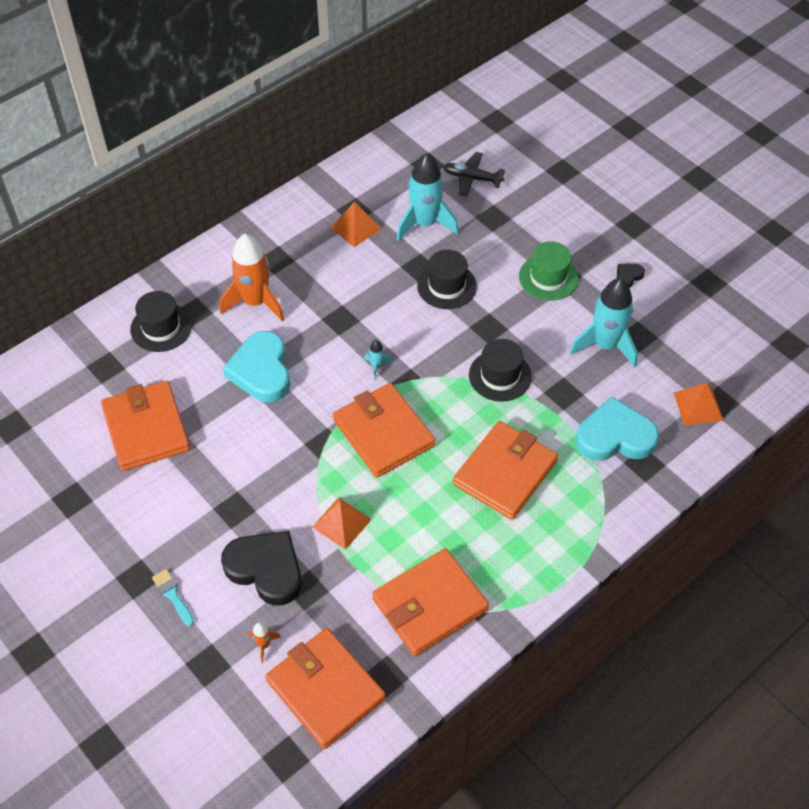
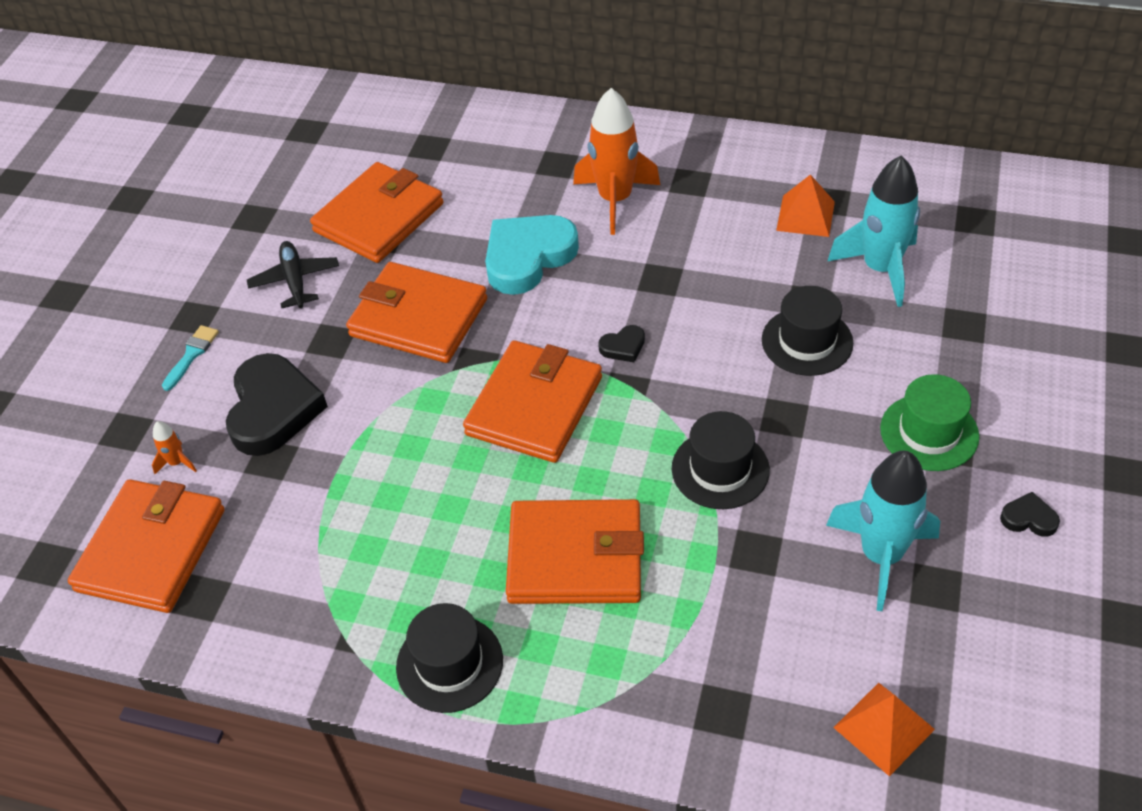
camera: 60 degrees right, 5 degrees down
(161, 327) = (514, 154): black hat -> black hat (449, 663)
(342, 523) = (380, 439): orange pyramid -> none
(376, 367) = (623, 347): turquoise rocket -> black heart
(430, 604) = (326, 585): orange wallet -> orange wallet (418, 317)
(472, 178) = (1003, 270): black plane -> black plane (295, 280)
(615, 436) = (737, 649): turquoise heart -> none

